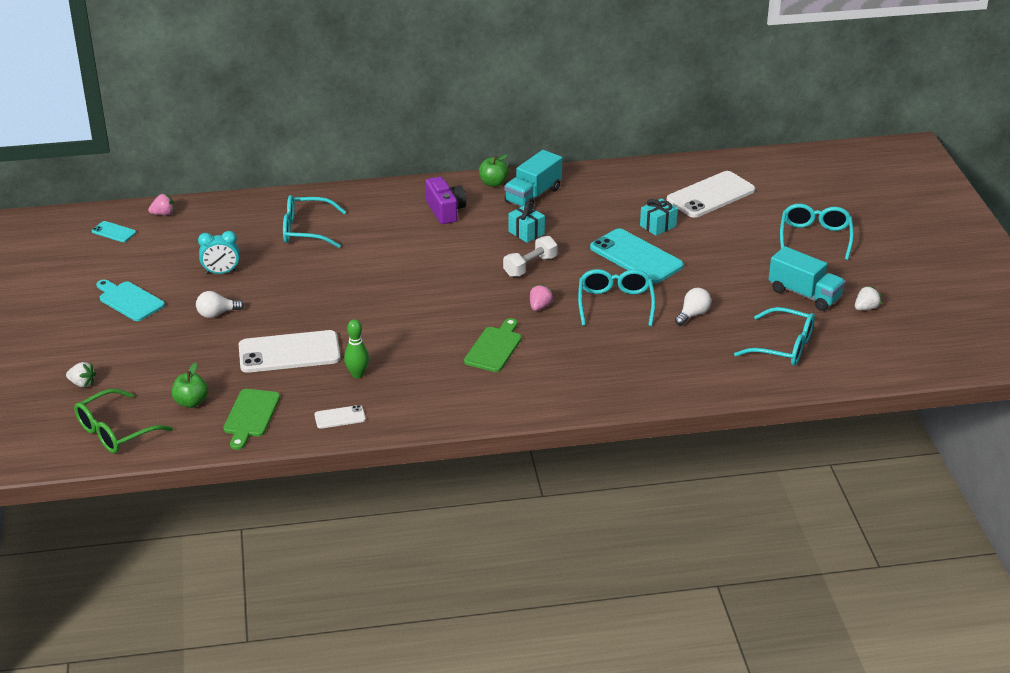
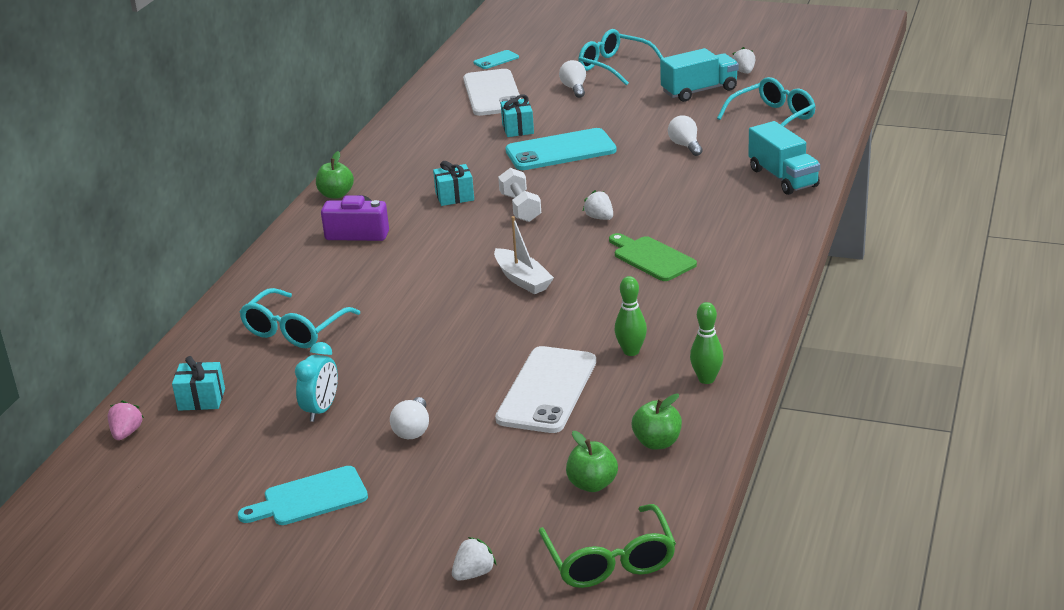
camera: 60 degrees left, 5 degrees down
(114, 232) = (121, 484): turquoise phone -> turquoise phone (496, 60)
(210, 226) = (201, 399): none -> turquoise gift
(251, 416) = (657, 442): green cutting board -> green apple
(340, 417) = (706, 379): white phone -> green bowling pin
(426, 299) = (522, 279): none -> white boat
(533, 195) = (387, 178): turquoise truck -> turquoise truck (783, 178)
(540, 306) = (599, 218): pink strawberry -> white strawberry
(615, 304) = (632, 178): turquoise glasses -> none
(754, 230) = (574, 88): none -> white light bulb

